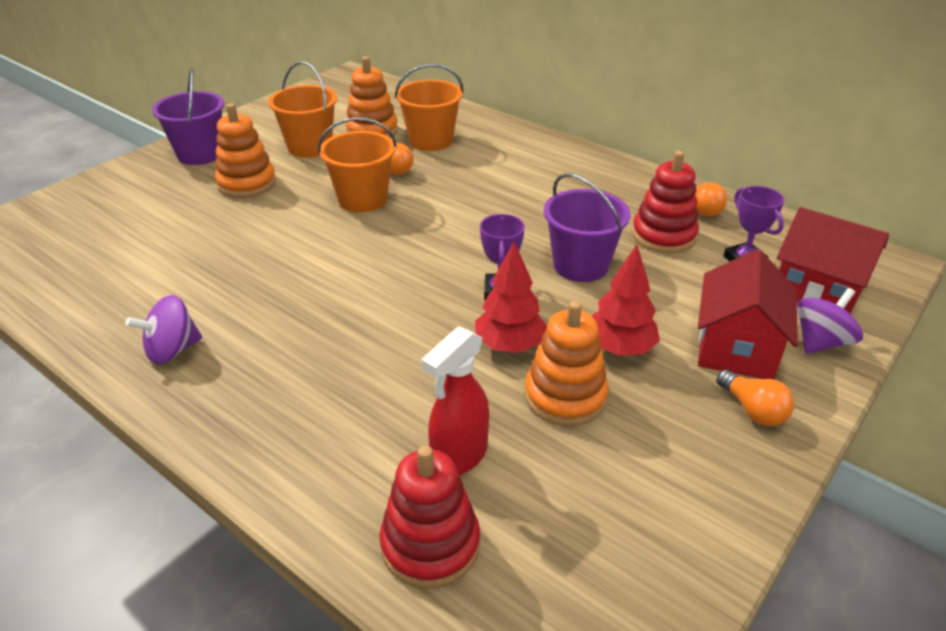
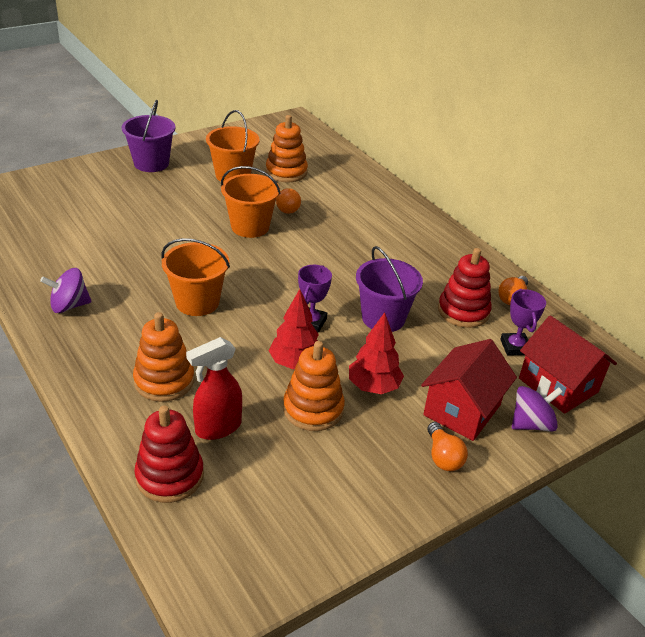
camera: 15 degrees right, 0 degrees up
(247, 183) = (173, 195): orange stacking toy -> orange stacking toy (164, 381)
(431, 141) = (327, 190): orange bucket -> orange bucket (197, 302)

